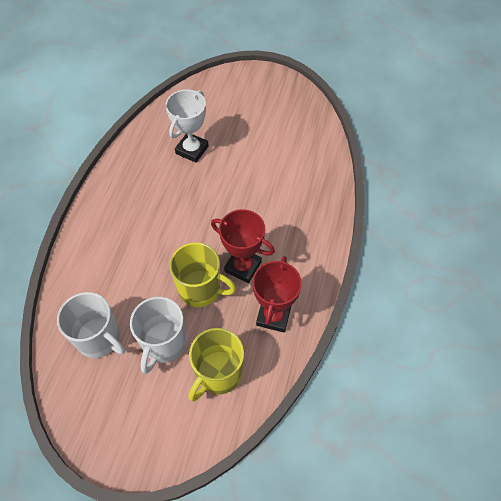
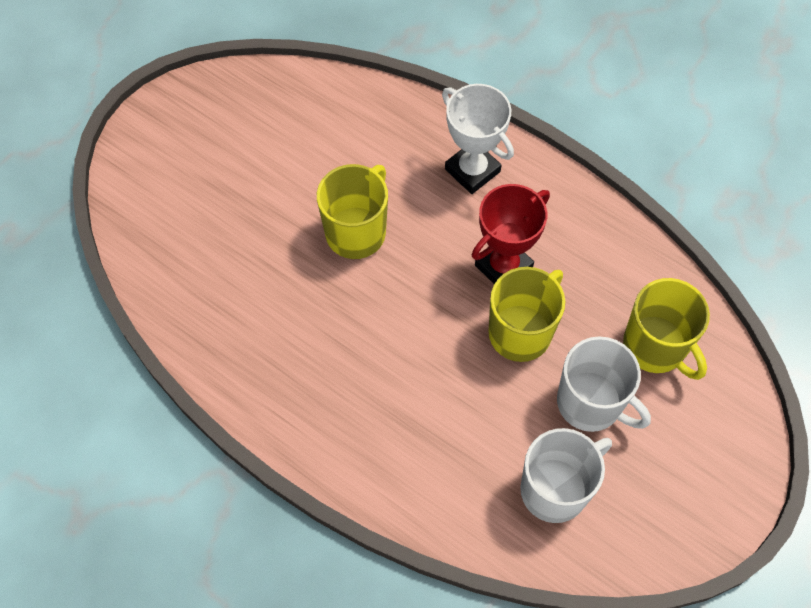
camera: 70 degrees left, 5 degrees up
(192, 150) = (259, 272): white trophy -> white trophy (472, 170)
(235, 185) = (356, 232): none -> yellow mug
(273, 316) = (593, 254): red trophy -> none

